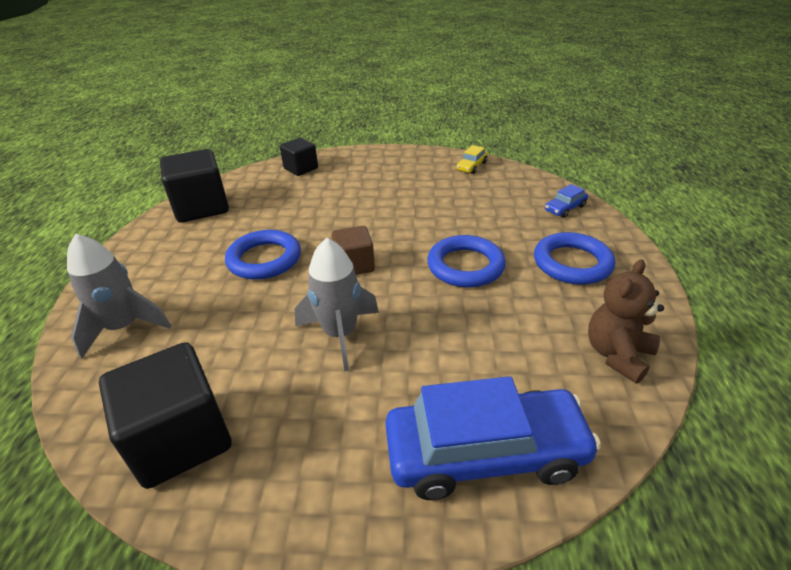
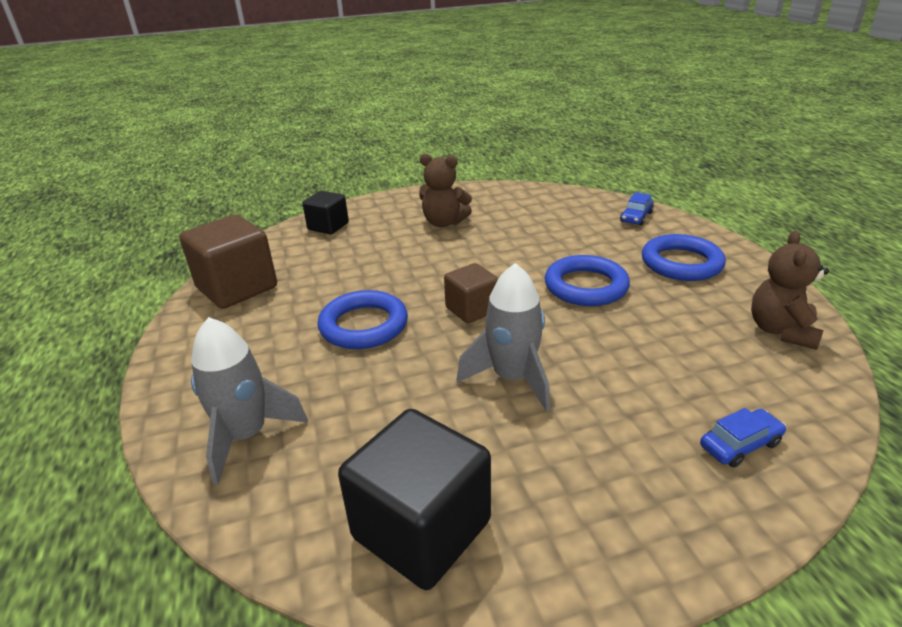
camera: 20 degrees left, 5 degrees down
(201, 207) = (237, 288): black cube -> brown cube
(391, 182) = (444, 223): none -> brown teddy bear
(471, 166) = (515, 194): yellow car -> none
(485, 453) = (740, 445): blue car -> blue car, size x0.43

